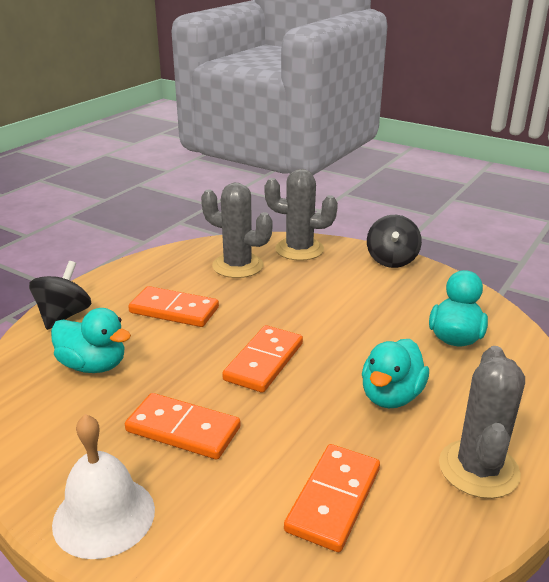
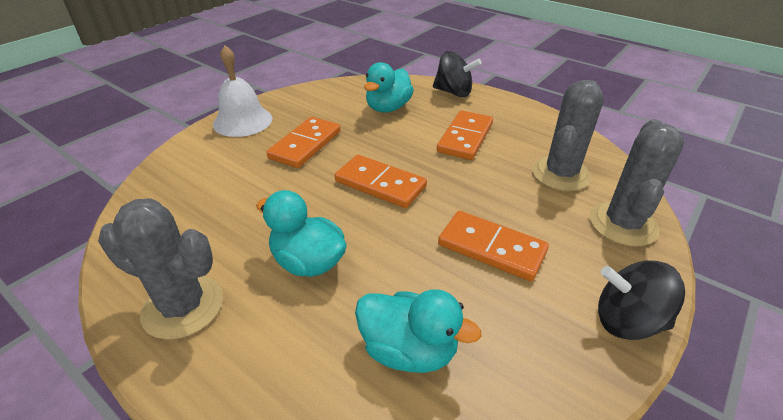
camera: 95 degrees right, 10 degrees up
(333, 499) = (203, 208): orange domino -> orange domino (491, 248)

